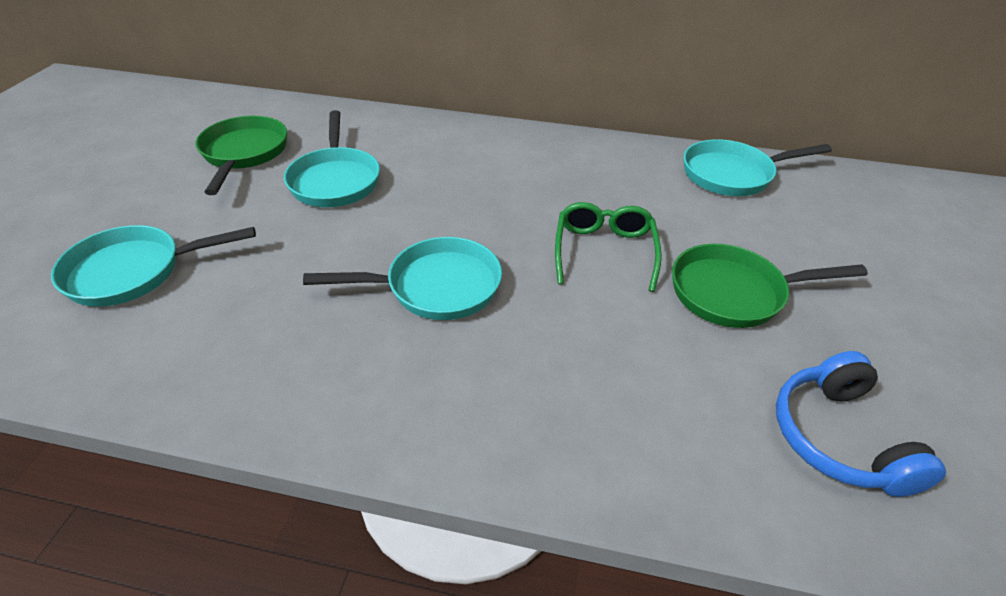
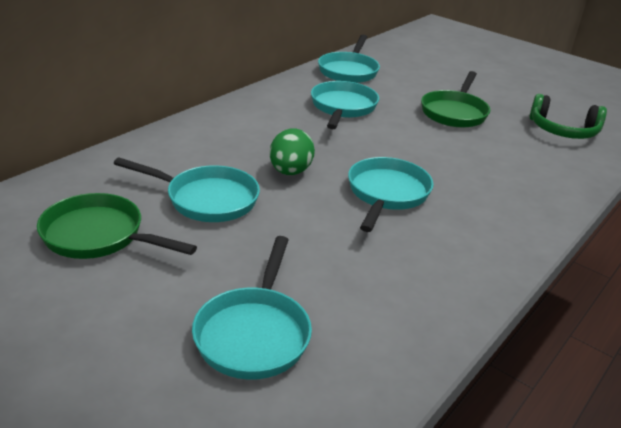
camera: 65 degrees left, 10 degrees down
(427, 208) = (290, 172): none -> green egg
(604, 252) = (393, 131): green glasses -> none
(620, 198) = (342, 108): none -> turquoise pan
(838, 438) = (563, 130): blue headphones -> green headphones

